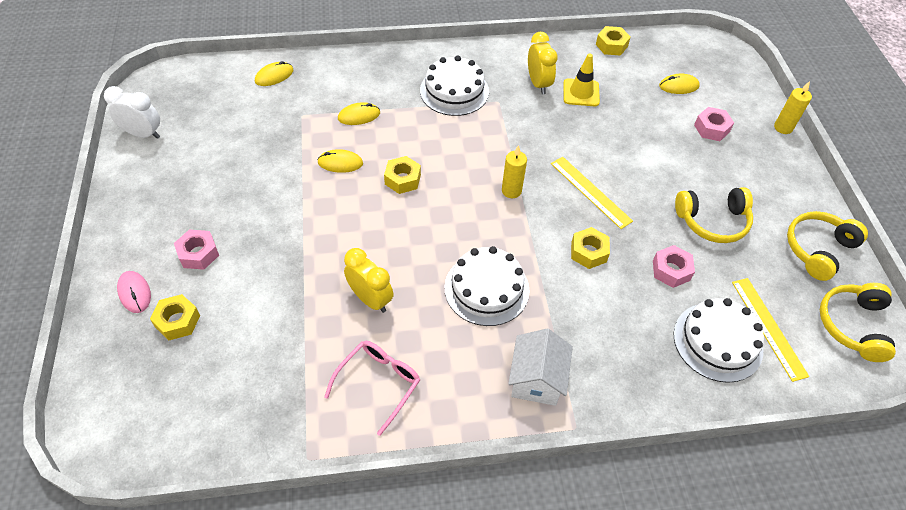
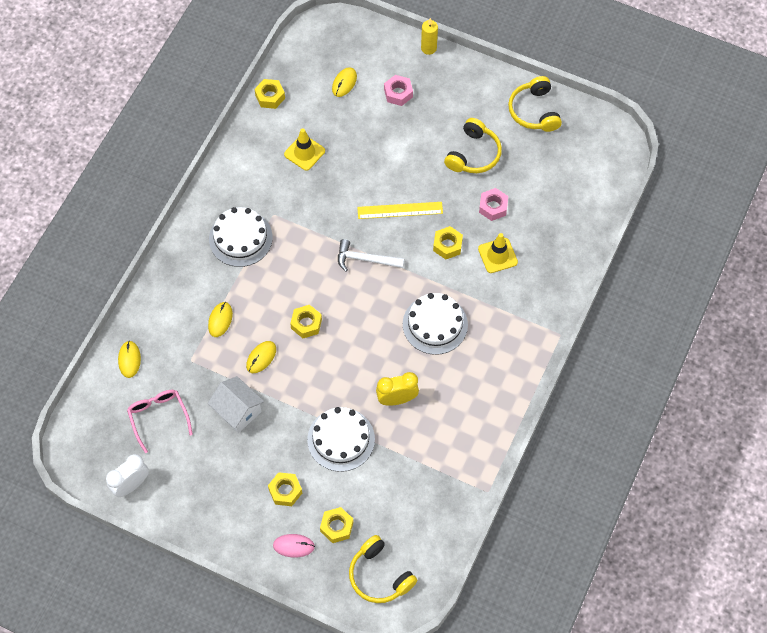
camera: 55 degrees left, 10 degrees up
(198, 254) = (285, 491): pink nut -> yellow nut
(378, 383) = (463, 426): pink glasses -> pink glasses (158, 417)
(511, 191) = (365, 259): yellow candle -> white hammer
(536, 380) = (517, 336): white house -> white house (238, 411)
(538, 84) = (274, 175): yellow clock -> none
(618, 305) = (497, 255): none -> yellow traffic cone
(717, 341) = (557, 219): white cake -> white cake (341, 439)
(768, 327) = (566, 184): yellow ruler -> none
(852, 325) = (594, 137): yellow headphones -> yellow headphones (379, 576)

